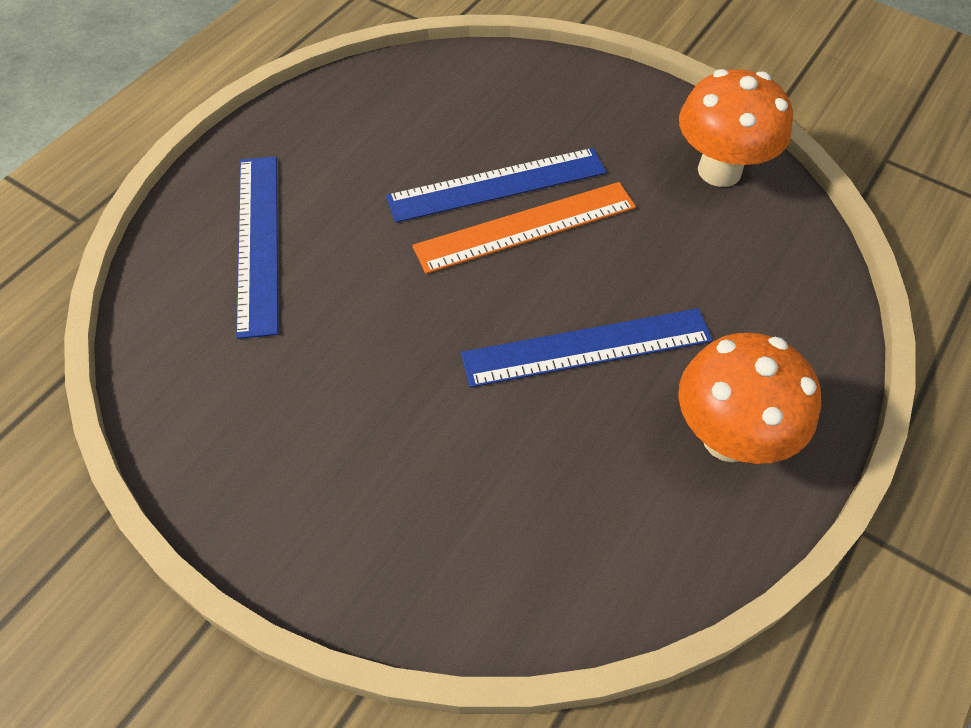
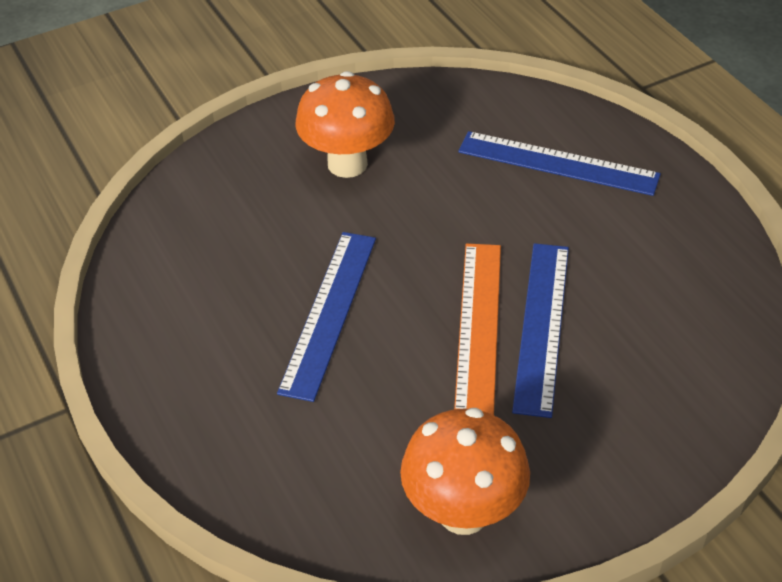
camera: 120 degrees right, 10 degrees down
(728, 438) = (191, 359): orange mushroom -> orange mushroom (347, 164)

